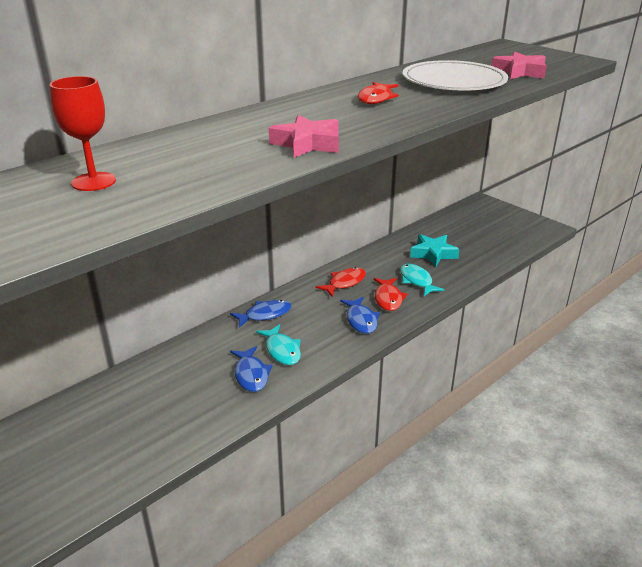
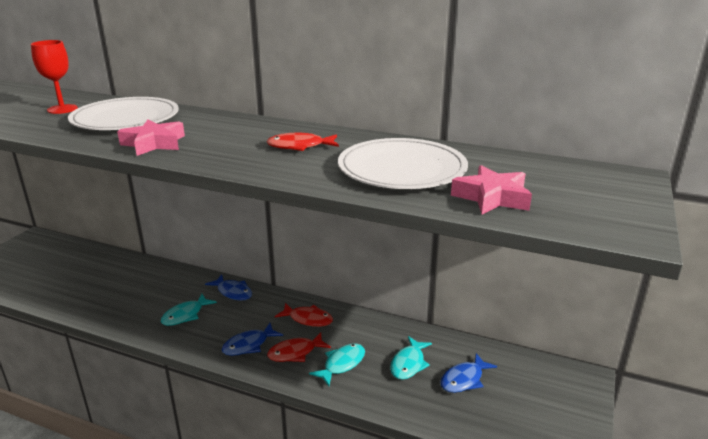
camera: 65 degrees right, 5 degrees down
(195, 151) = (125, 118): none -> white plate
(251, 375) = (148, 310): blue fish -> blue fish (464, 379)
(433, 254) = (408, 364): turquoise star -> turquoise fish

